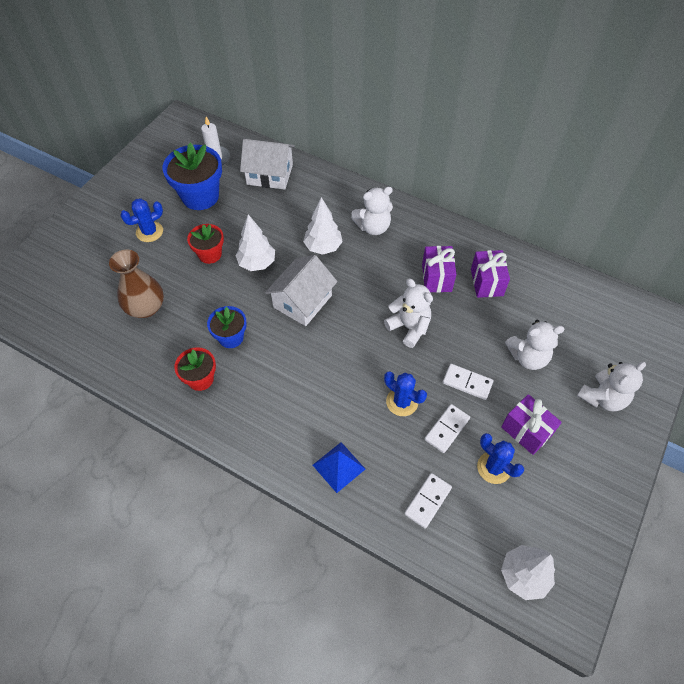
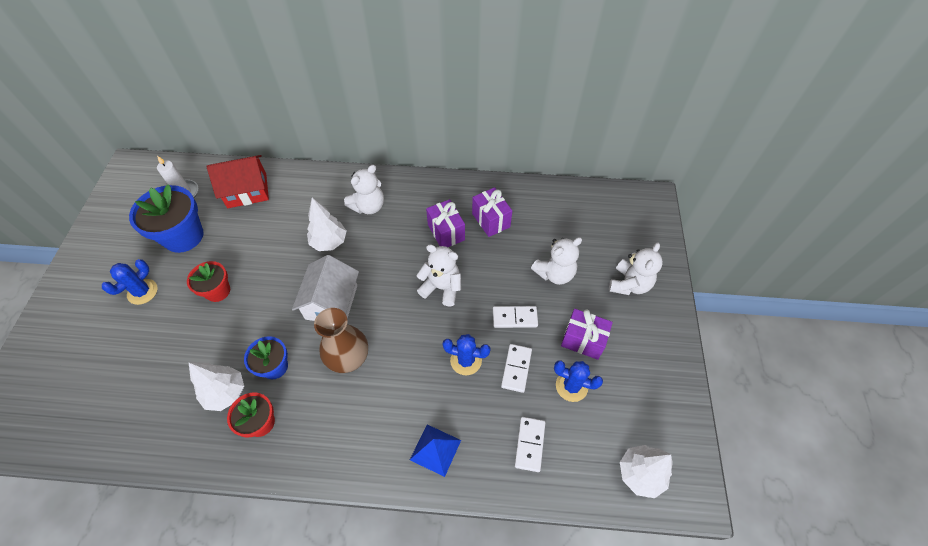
camera: 25 degrees left, 0 degrees up
(146, 307) = (170, 372): brown vase -> brown vase (348, 357)
(257, 263) = (270, 282): white tree -> white tree (226, 393)
(270, 174) = (247, 190): white house -> red house

